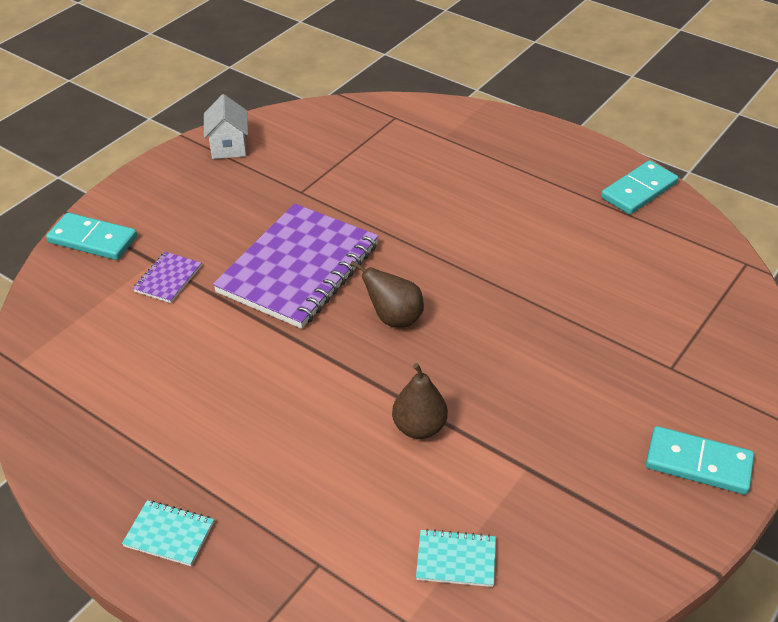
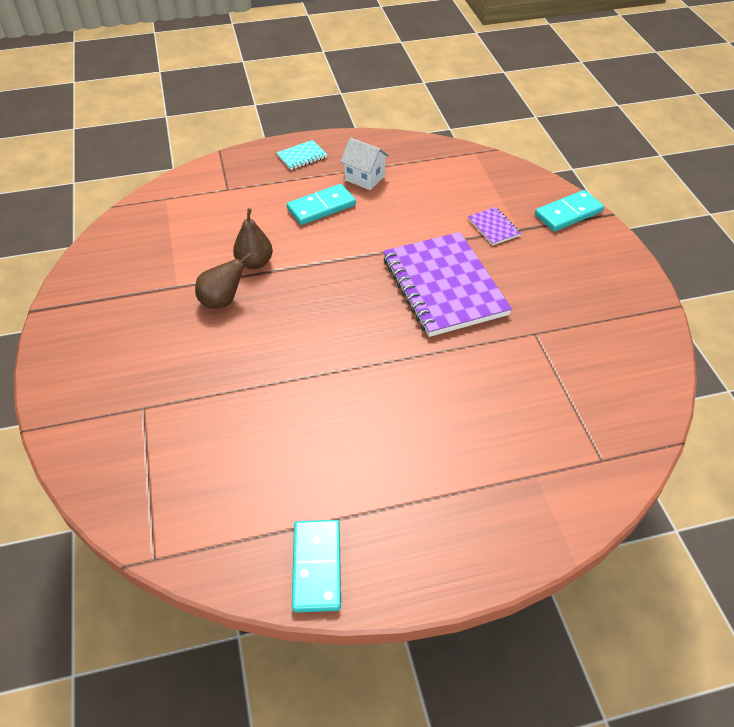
camera: 130 degrees right, 5 degrees up
(228, 147) = (637, 323): white house -> white house (364, 178)
(394, 318) = (347, 303): brown pear -> brown pear (222, 301)
(456, 559) = (169, 229): turquoise notebook -> none
(698, 463) = (78, 358): turquoise domino -> turquoise domino (321, 207)

